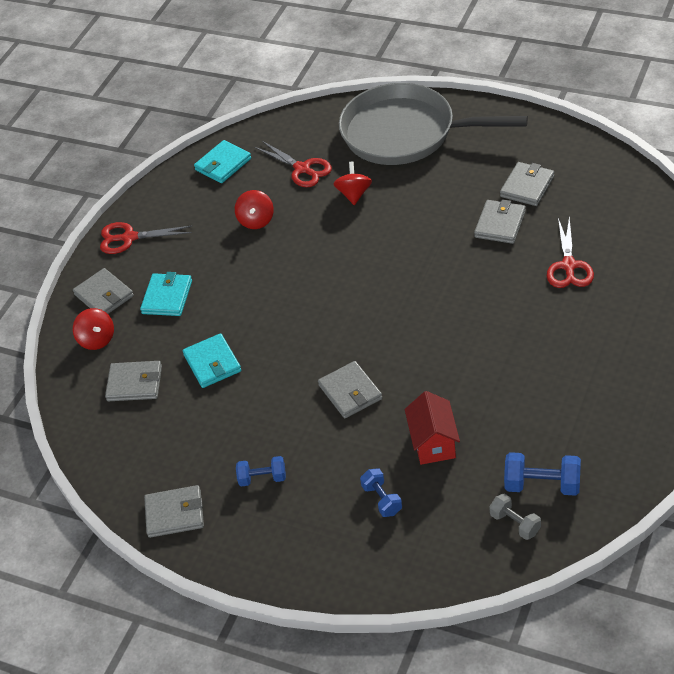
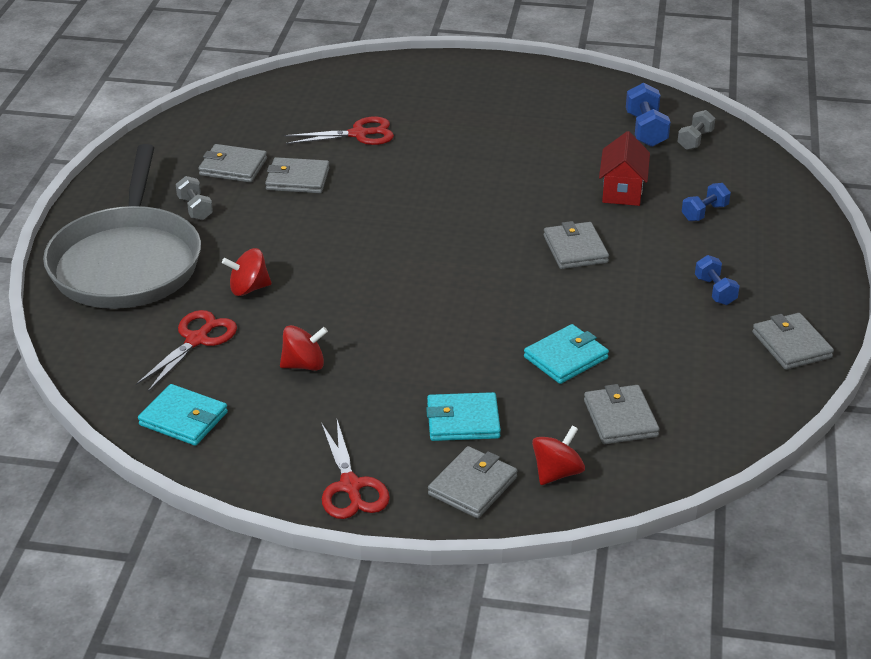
camera: 110 degrees left, 10 degrees down
(350, 392) = (575, 249): grey wallet -> grey wallet turned 60 degrees counterclockwise
(433, 443) = (622, 191): red house -> red house turned 60 degrees counterclockwise
(468, 166) = (195, 209): none -> grey dumbbell

